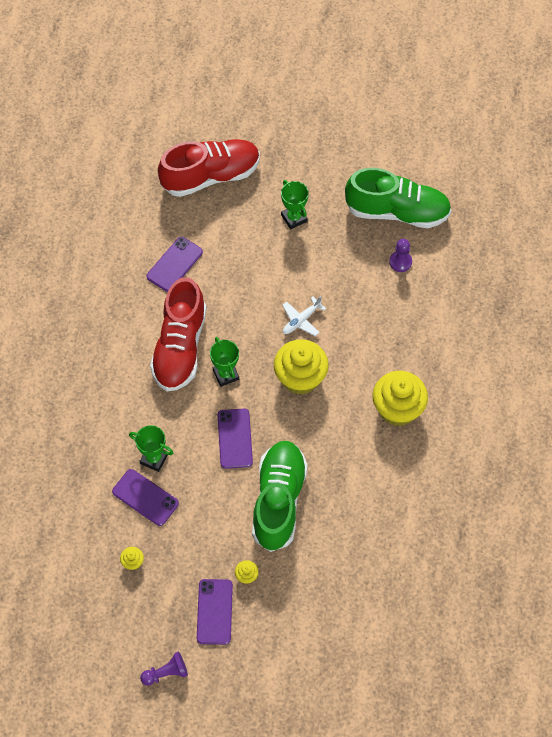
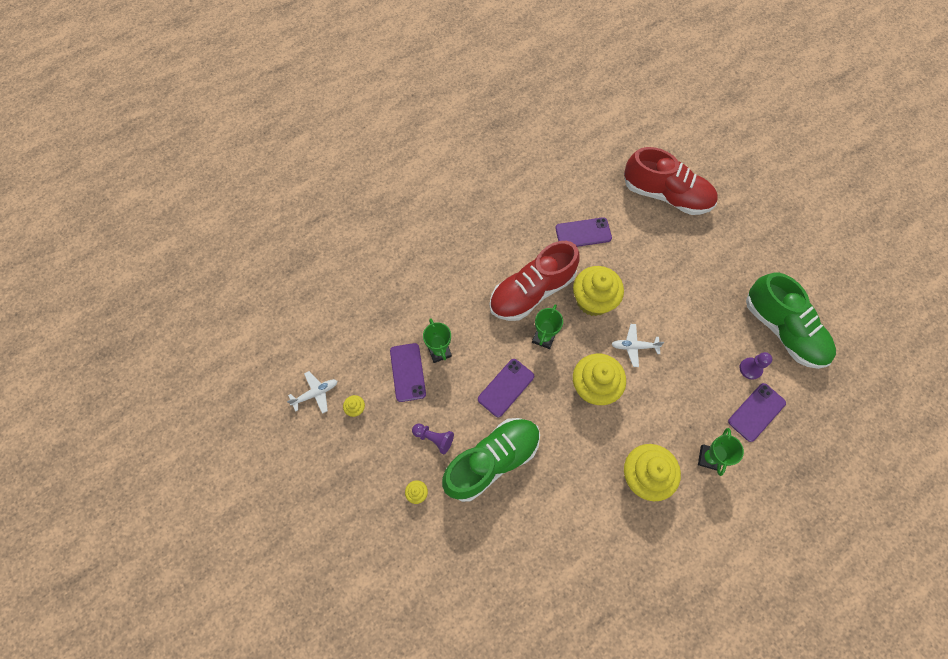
camera: 45 degrees right, 5 degrees up
(87, 581) = (315, 393): none -> white plane
(166, 673) = (298, 508): purple pawn -> purple pawn (434, 438)
(214, 612) = (371, 497): purple phone -> purple phone (756, 412)
(235, 312) = (593, 300): none -> yellow cupcake
(294, 218) = (698, 271): green trophy -> green trophy (709, 458)

